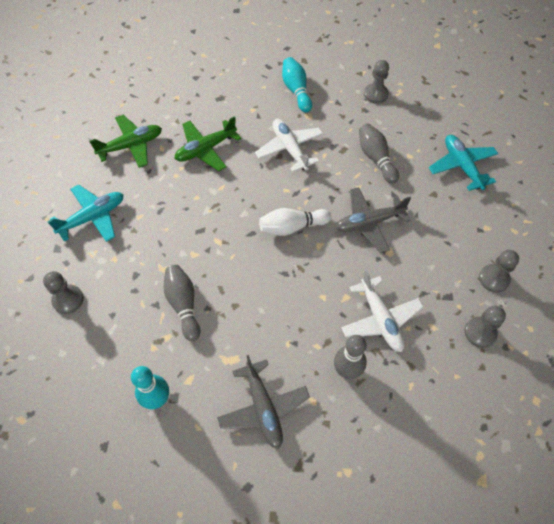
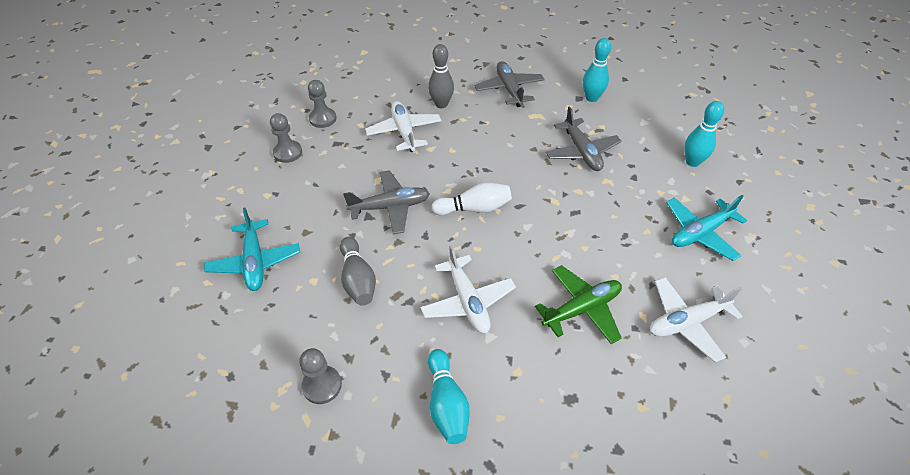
camera: 175 degrees left, 10 degrees down
(68, 300) = (692, 162): grey pawn -> turquoise bowling pin
(131, 146) = (687, 322): green plane -> white plane
(183, 305) = (581, 152): grey bowling pin -> grey plane

